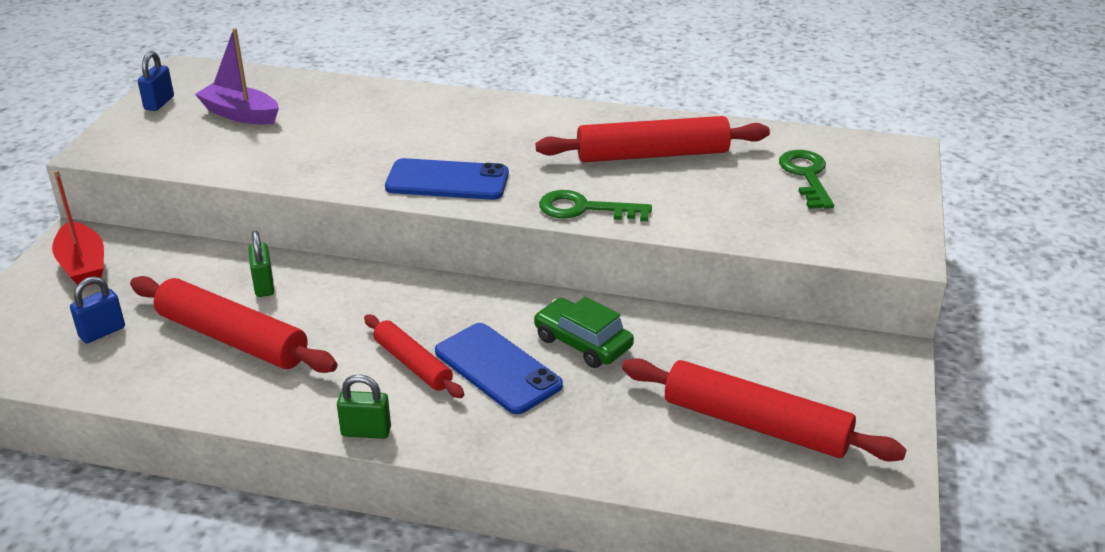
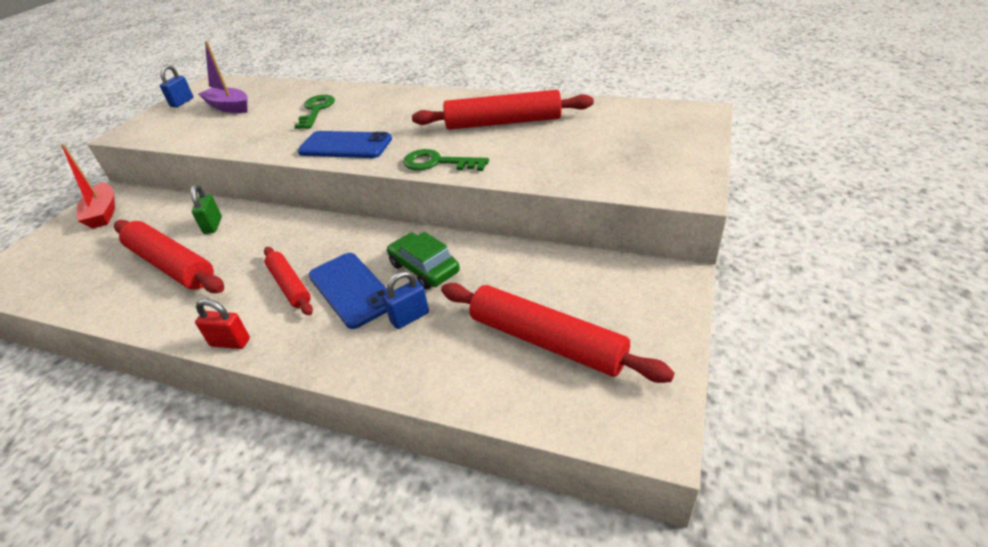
camera: 10 degrees right, 5 degrees up
(102, 332) = (88, 261): blue padlock -> blue padlock (410, 317)
(366, 432) = (230, 342): green padlock -> red padlock
(806, 176) = (619, 133): green key -> green key (316, 110)

